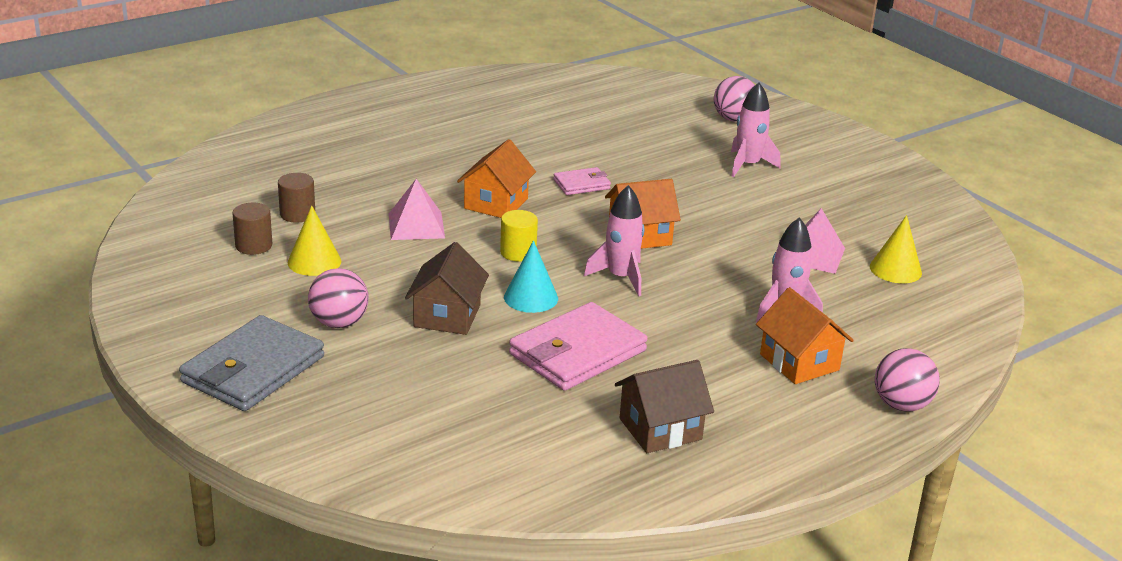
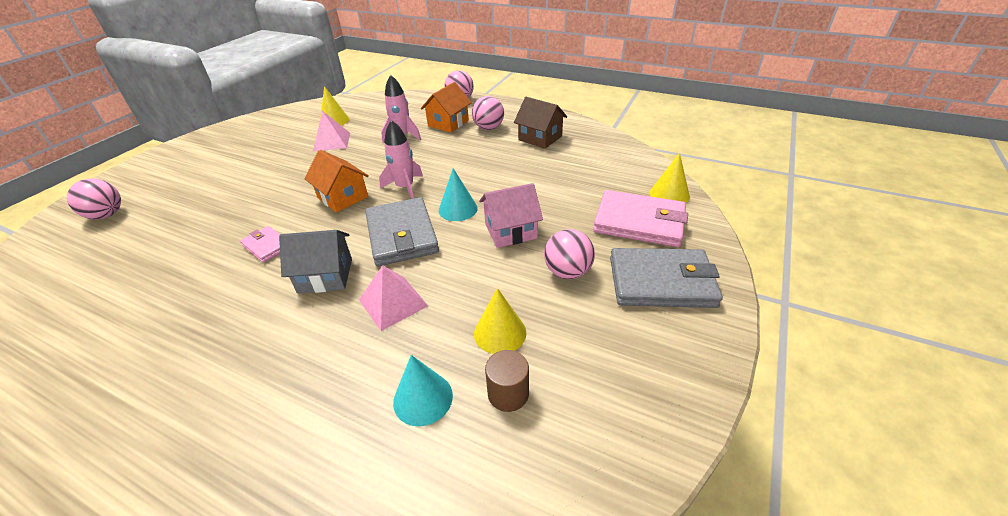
camera: 115 degrees left, 10 degrees up
(297, 214) = (423, 398): brown cylinder -> turquoise cone
(377, 466) = (669, 194): none -> yellow cone
(447, 316) = (510, 231): brown house -> pink house
(496, 203) = (325, 276): orange house -> grey house
(518, 252) = (402, 235): yellow cylinder -> grey wallet
(577, 352) = (501, 175): pink wallet -> pink wallet (639, 222)
(746, 394) = (488, 128): none -> pink ball
(748, 165) = (204, 188): pink rocket -> none

